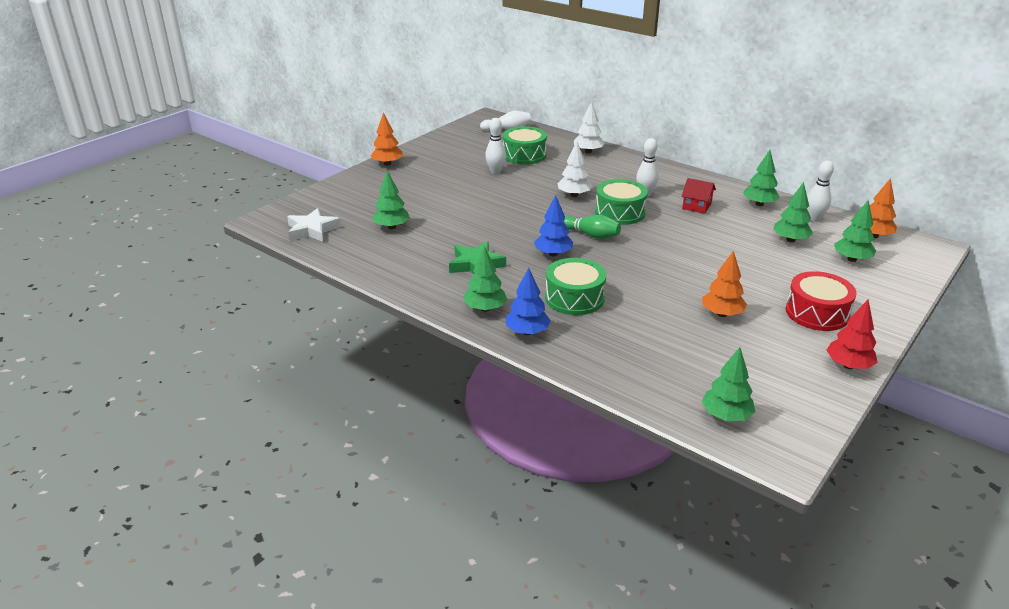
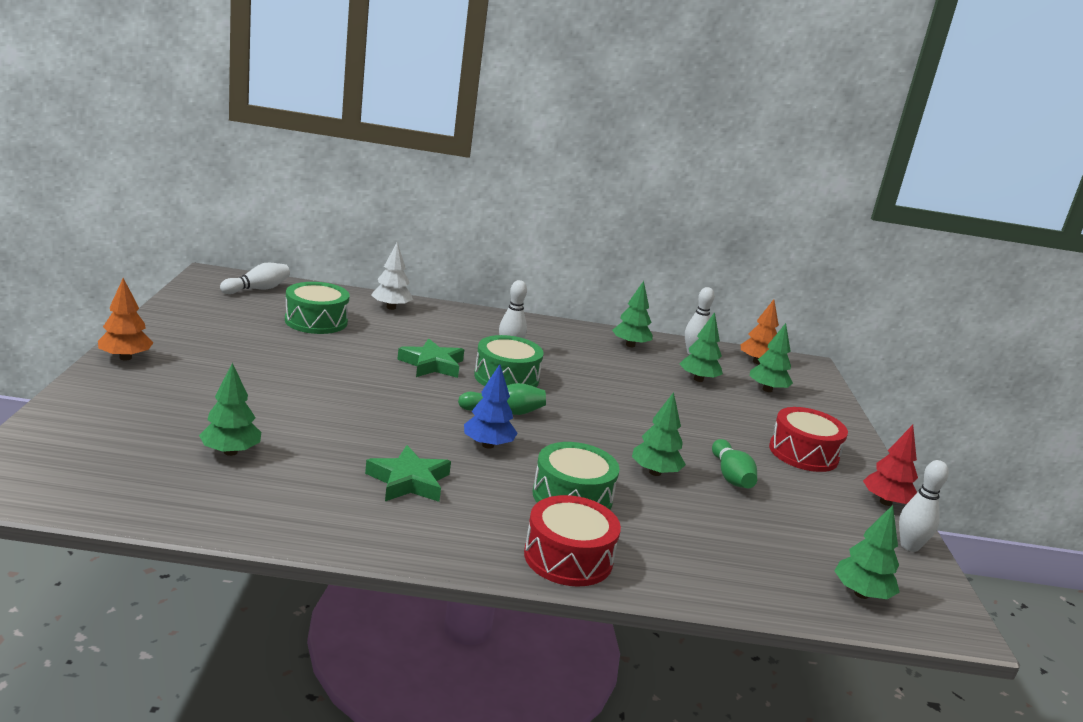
camera: 40 degrees left, 10 degrees down
(312, 230) = (99, 483): white star -> none
(485, 308) = (485, 540): green tree -> green tree (655, 472)
(495, 171) = (300, 348): white bowling pin -> white bowling pin (909, 546)
(527, 332) = (568, 558): blue tree -> red drum
(574, 195) = (432, 364): white tree -> green star
(696, 206) = (575, 357): red house -> none
(722, 314) = (731, 476): orange tree -> green bowling pin

